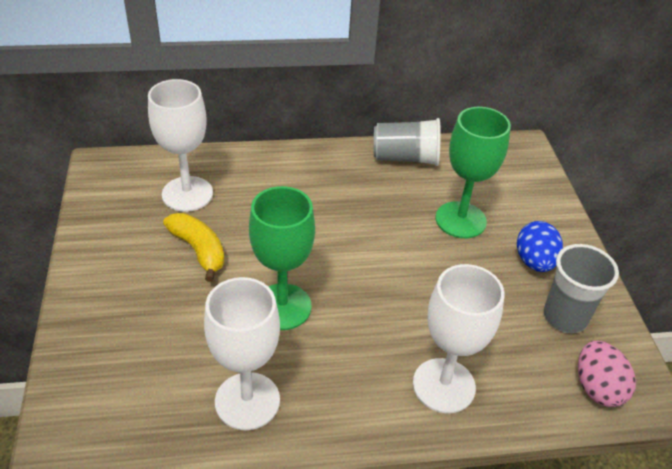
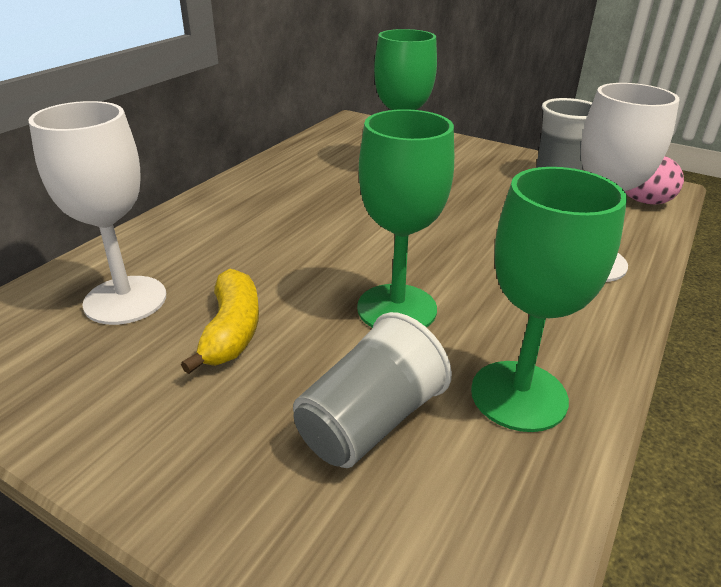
camera: 50 degrees left, 10 degrees down
(198, 250) = (232, 331): yellow banana -> yellow banana turned 90 degrees clockwise
(247, 401) = (518, 395): white goblet -> green goblet
(405, 158) = (288, 164): grey cup -> grey cup (369, 422)
(534, 262) = (484, 168): blue egg -> none

